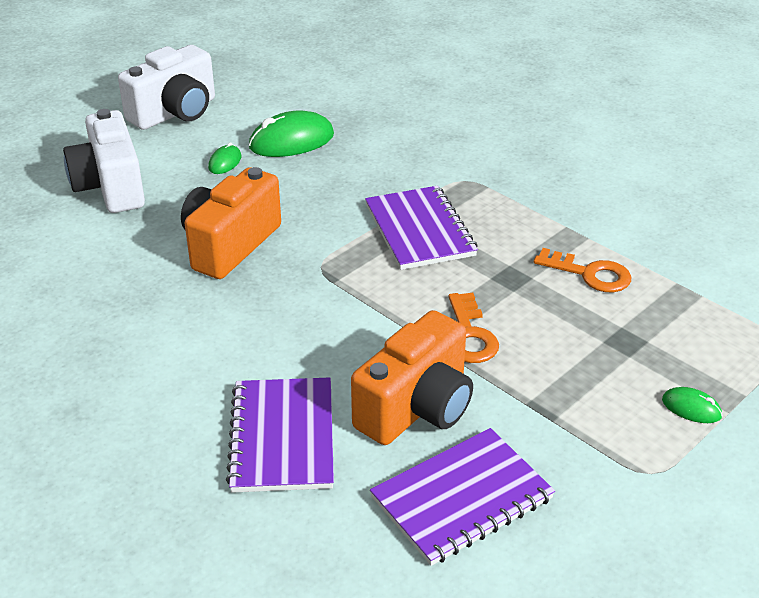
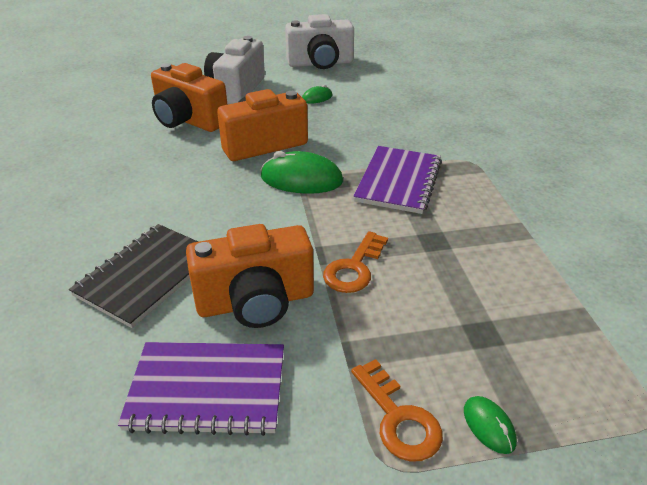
camera: 35 degrees right, 0 degrees up
(100, 250) = (188, 120): none -> orange camera
(283, 437) = (147, 276): purple notebook -> black notebook
(291, 141) = (373, 99): green mouse -> green mouse (301, 179)
(590, 274) = (505, 266): orange key -> orange key (398, 418)

